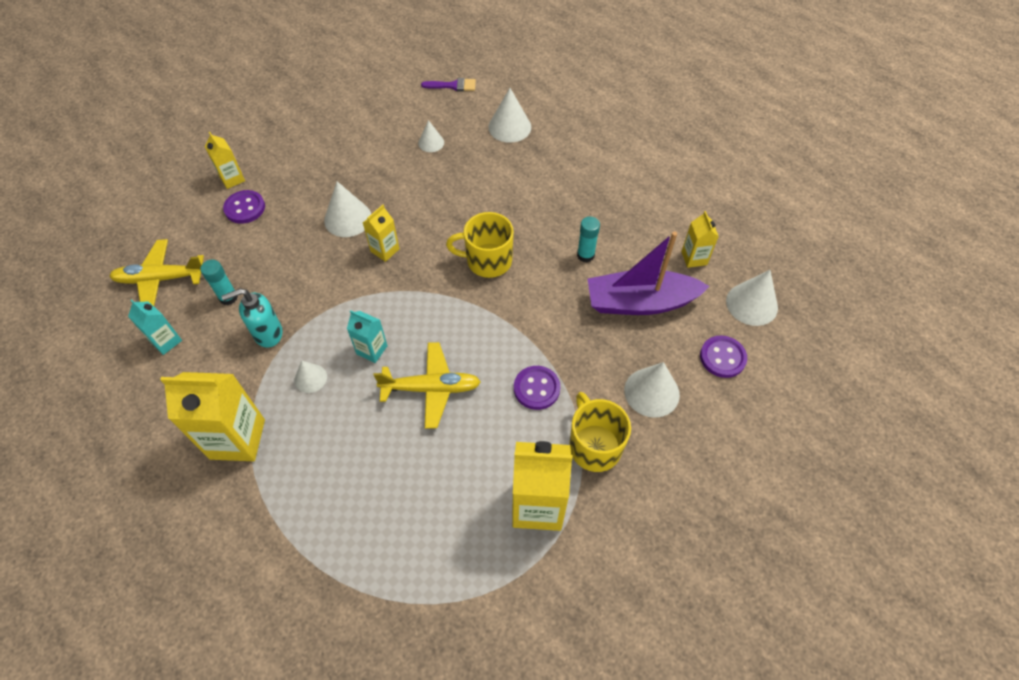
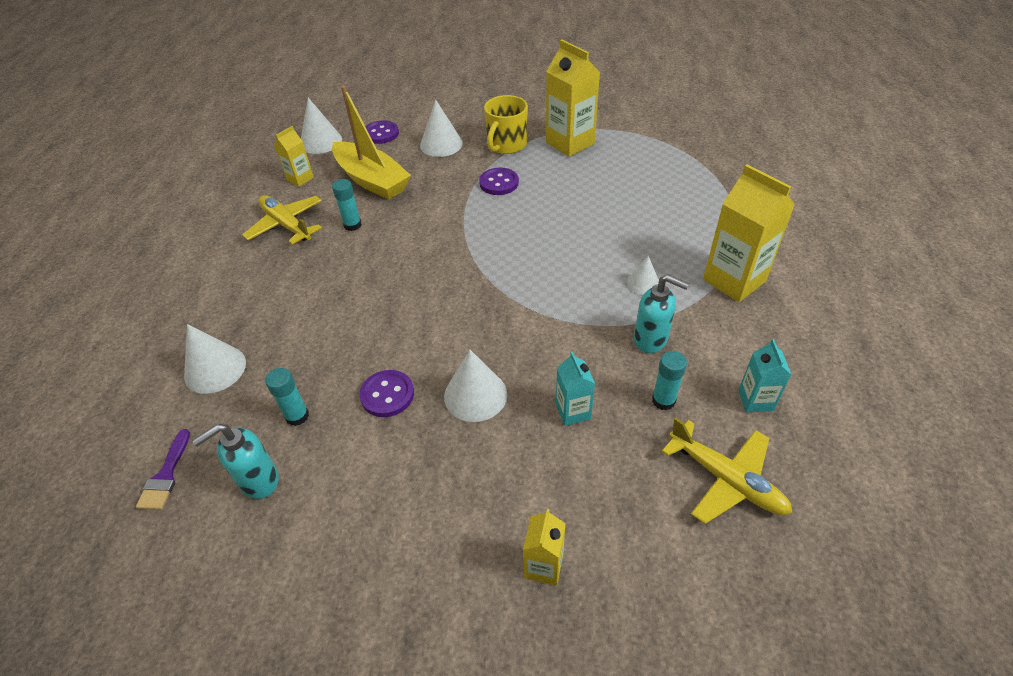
camera: 130 degrees left, 10 degrees down
(245, 208) = (565, 501): purple button -> purple button (387, 395)
(372, 350) = (577, 270): turquoise carton -> turquoise carton (573, 411)
(385, 250) = (480, 337): yellow carton -> none
(408, 113) = (259, 480): none -> turquoise soap dispenser
(431, 143) = (297, 416): white cone -> turquoise glue stick
(431, 388) = (563, 223): yellow plane -> yellow plane (286, 225)
(453, 86) = (166, 476): purple brush -> purple brush turned 135 degrees counterclockwise
(487, 261) = (417, 269): yellow mug -> none
(640, 302) = (371, 180): purple boat -> yellow boat

